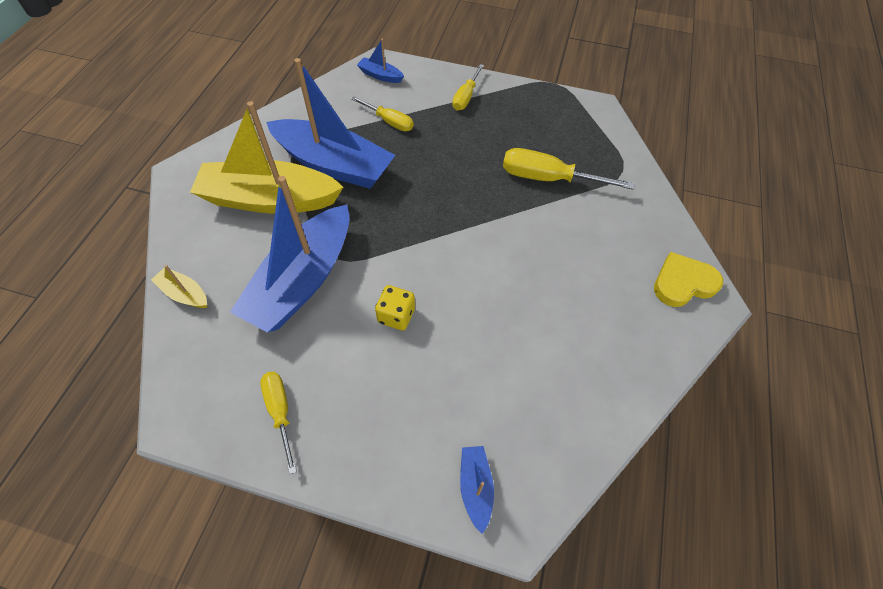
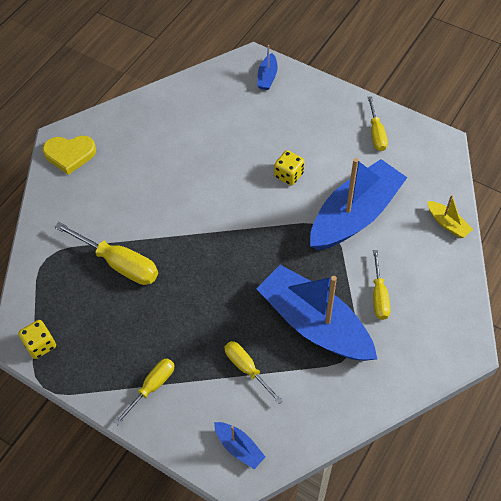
camera: 160 degrees left, 0 degrees up
(269, 200) = (379, 296): yellow boat -> yellow screwdriver
(576, 106) = (41, 345): none -> yellow dice

